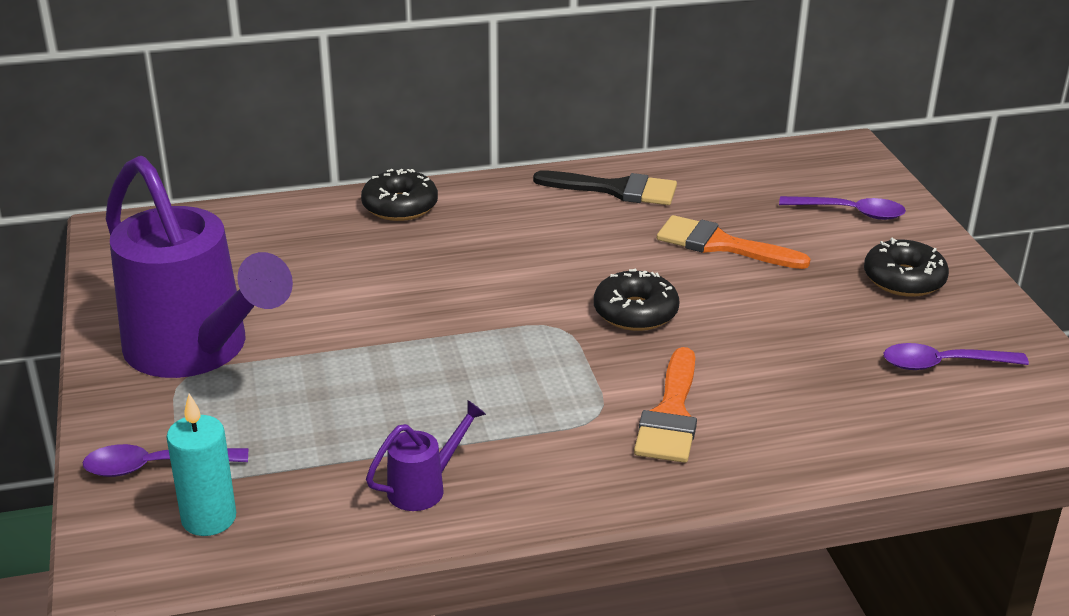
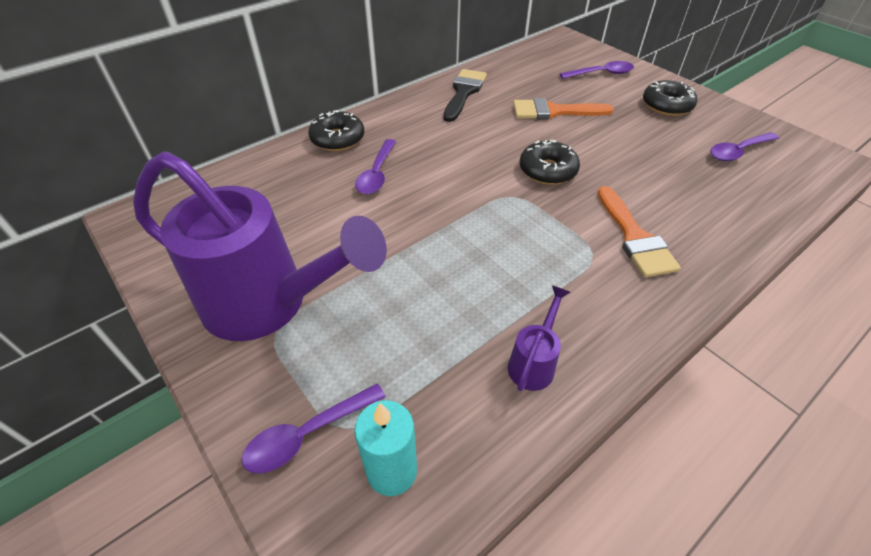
camera: 25 degrees left, 15 degrees up
(414, 258) = (377, 174): none -> purple spoon
(616, 189) = (464, 92): black brush -> black brush turned 60 degrees counterclockwise

